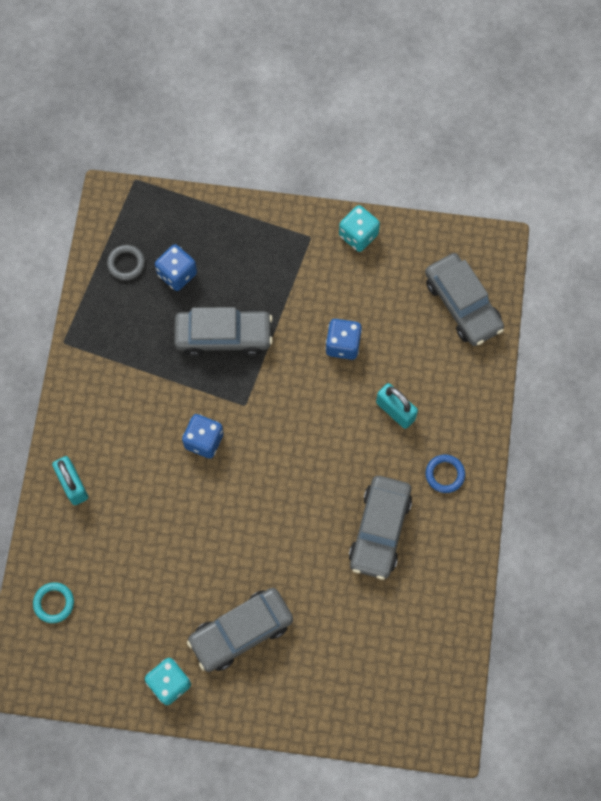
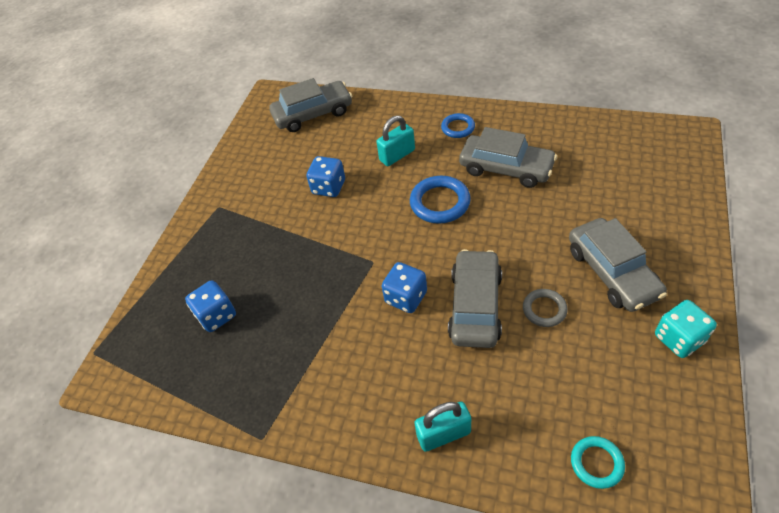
camera: 75 degrees left, 20 degrees down
(126, 264) = (187, 365): grey ring -> grey ring (544, 309)
(223, 336) = (296, 277): grey car -> grey car (475, 306)
(325, 463) = (440, 202): none -> blue ring
(358, 235) = (229, 174): turquoise dice -> none

